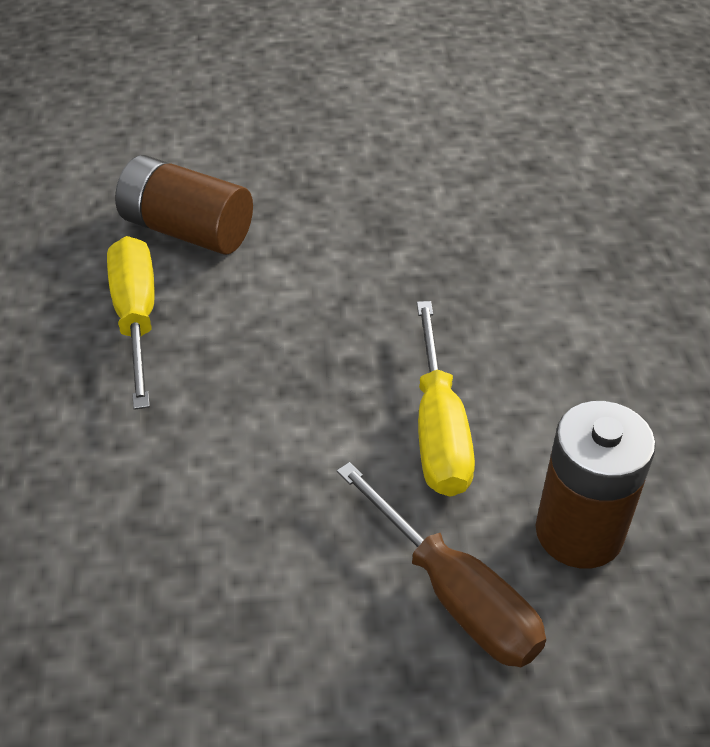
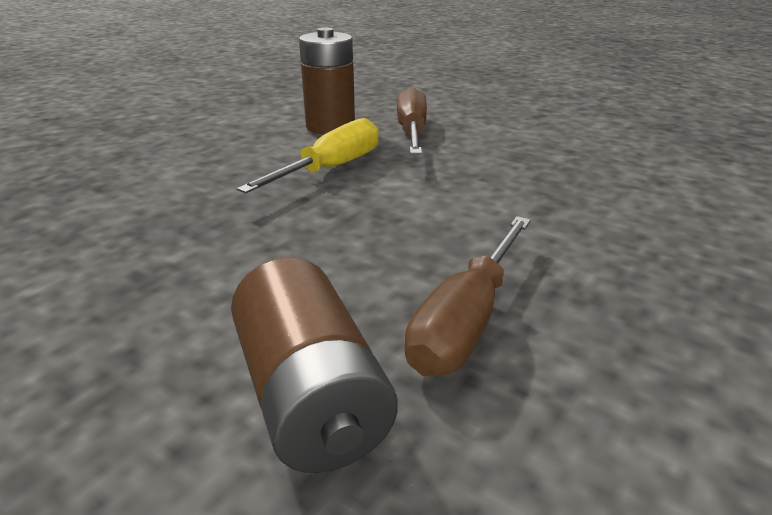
camera: 140 degrees left, 15 degrees down
(136, 317) = (466, 320): yellow screwdriver -> brown screwdriver

